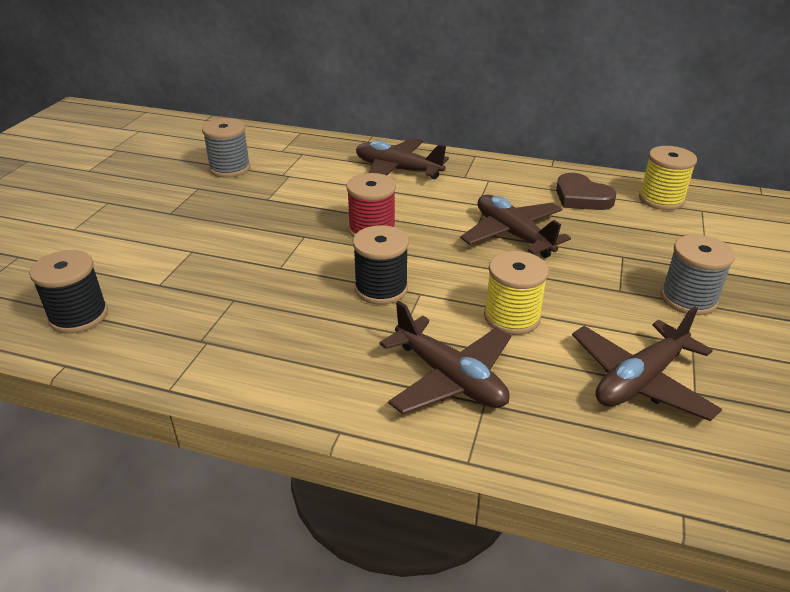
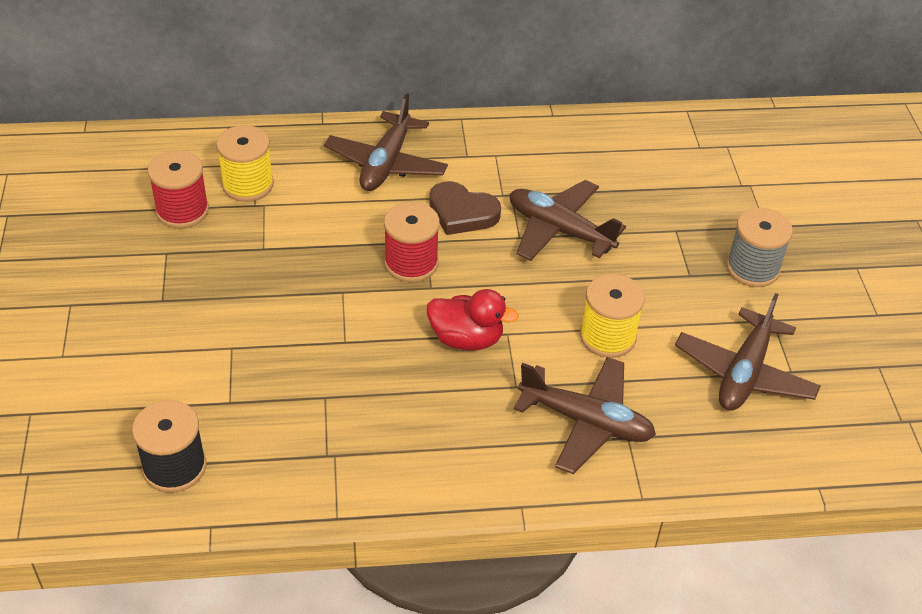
camera: 25 degrees left, 10 degrees up
(230, 168) = (182, 211): grey spool -> red spool
(381, 289) = (466, 339): black spool -> red duck
(397, 170) = (386, 163): brown plane -> brown plane turned 75 degrees counterclockwise
(581, 197) = (604, 157): brown heart -> brown heart (462, 213)
(661, 199) = (683, 140): yellow spool -> yellow spool (248, 185)

